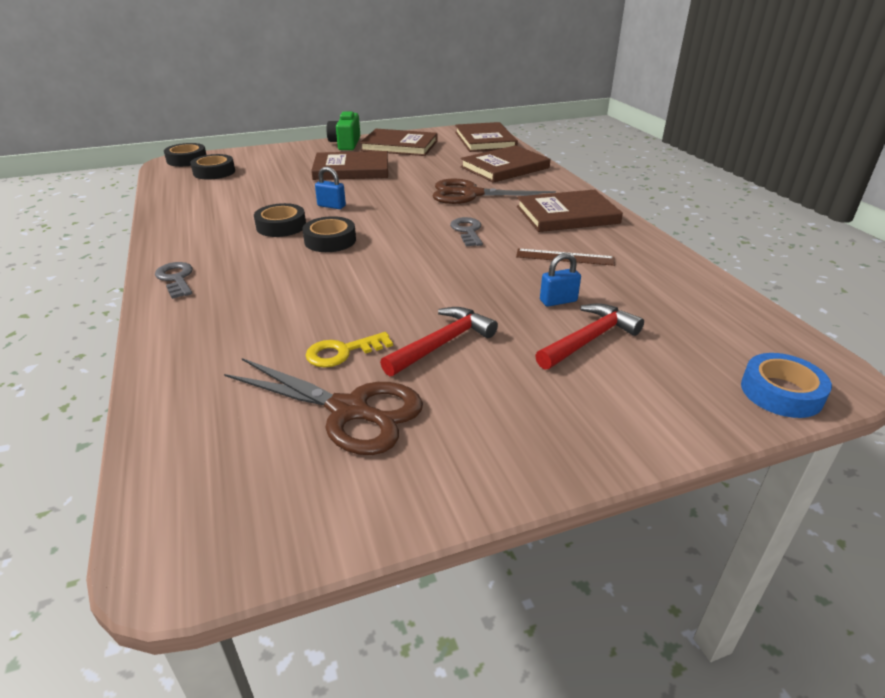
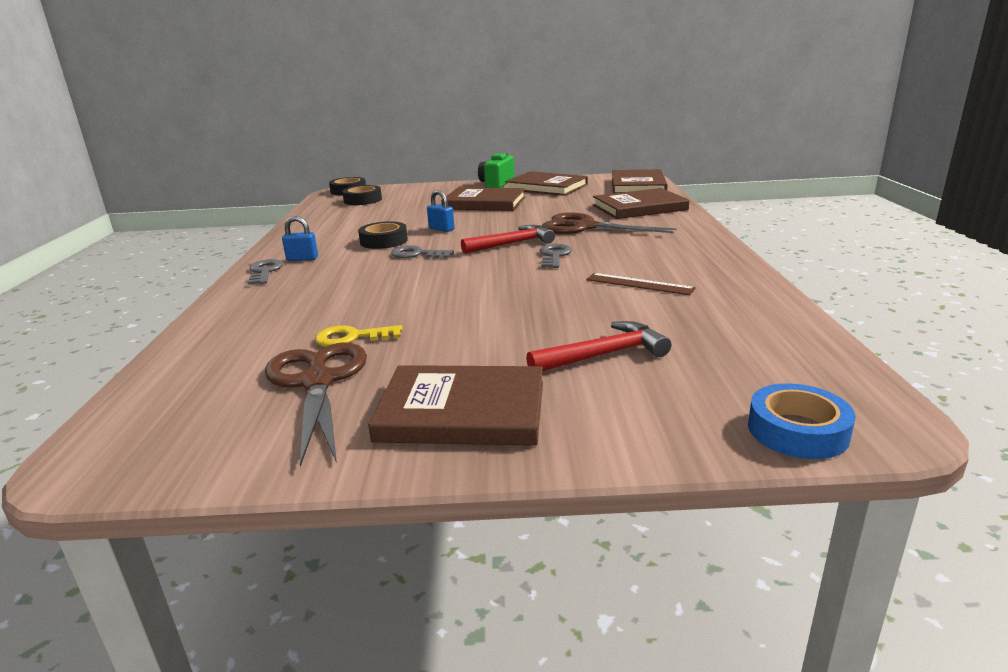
camera: 20 degrees right, 10 degrees down
(330, 240) = (417, 254): black tape -> grey key
(349, 411) = (318, 382): brown scissors -> brown scissors turned 150 degrees counterclockwise
(442, 343) = (449, 341): red hammer -> red hammer (512, 244)
(558, 301) = (599, 319): blue padlock -> blue padlock (302, 259)
(567, 215) = (673, 249): brown book -> brown book (462, 411)

